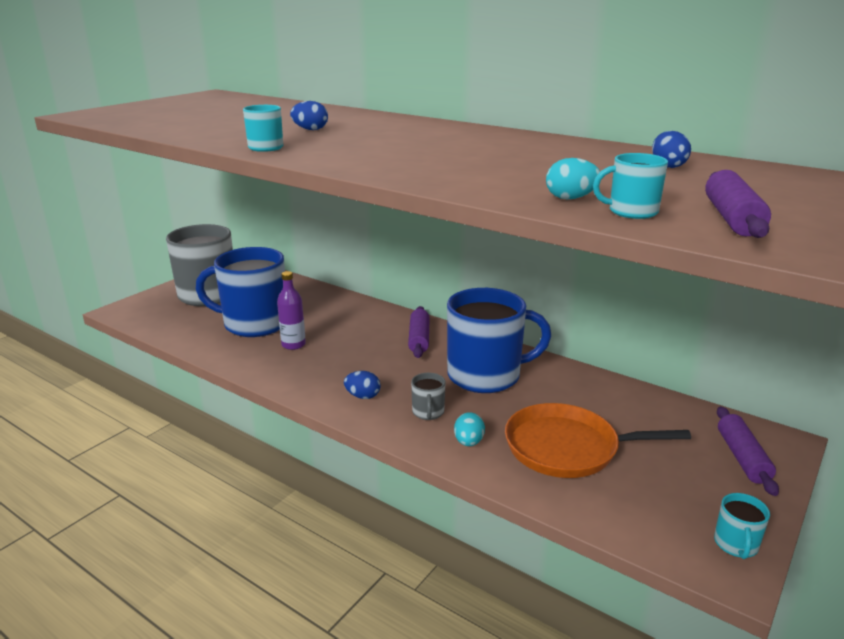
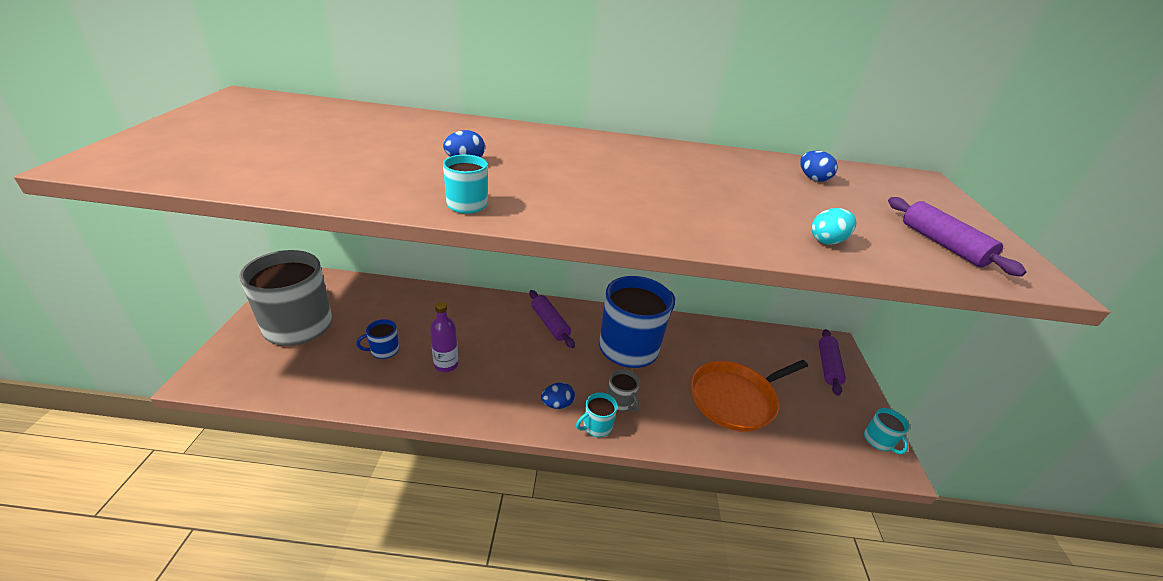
camera: 35 degrees left, 10 degrees up
(254, 324) = (384, 350): blue mug -> blue mug, size x0.41
(468, 442) = (672, 421): turquoise egg -> none
(631, 212) = (885, 251): turquoise mug -> turquoise mug (596, 426)
(742, 457) = (827, 366): purple rolling pin -> purple rolling pin turned 45 degrees clockwise

